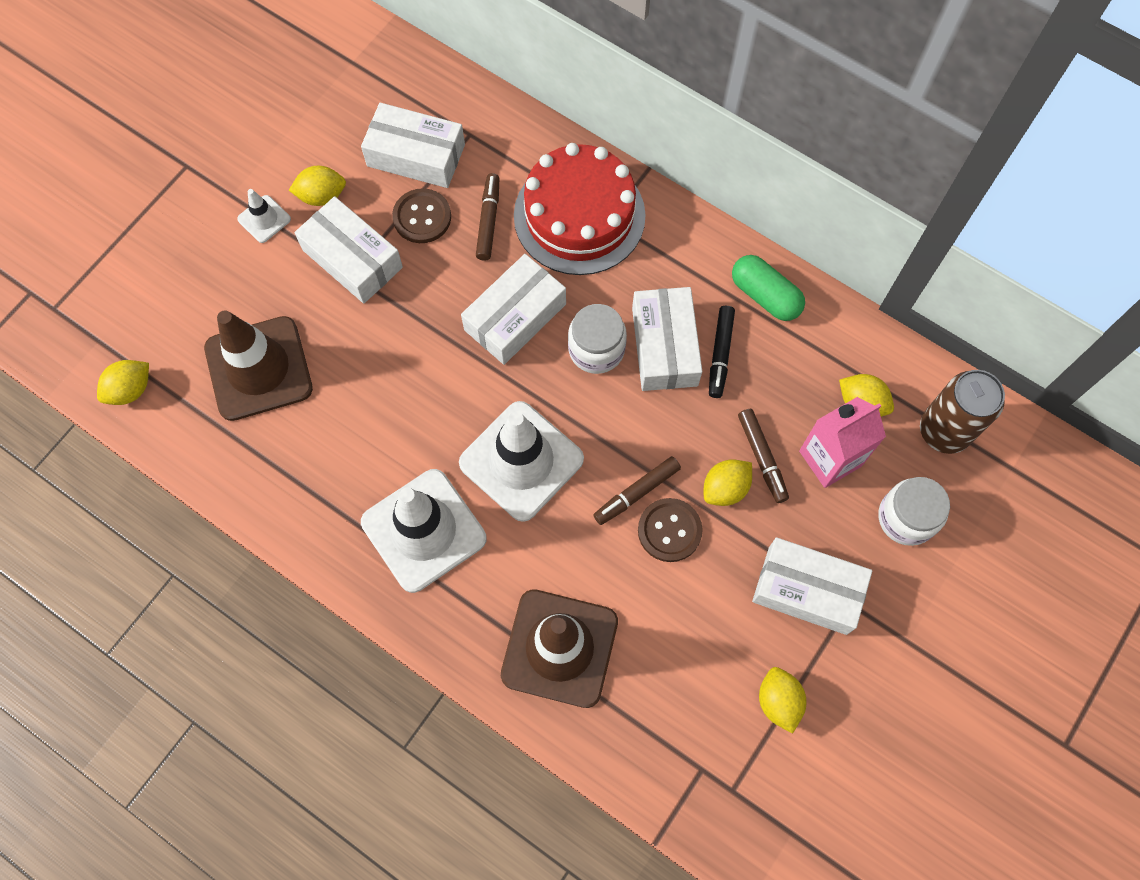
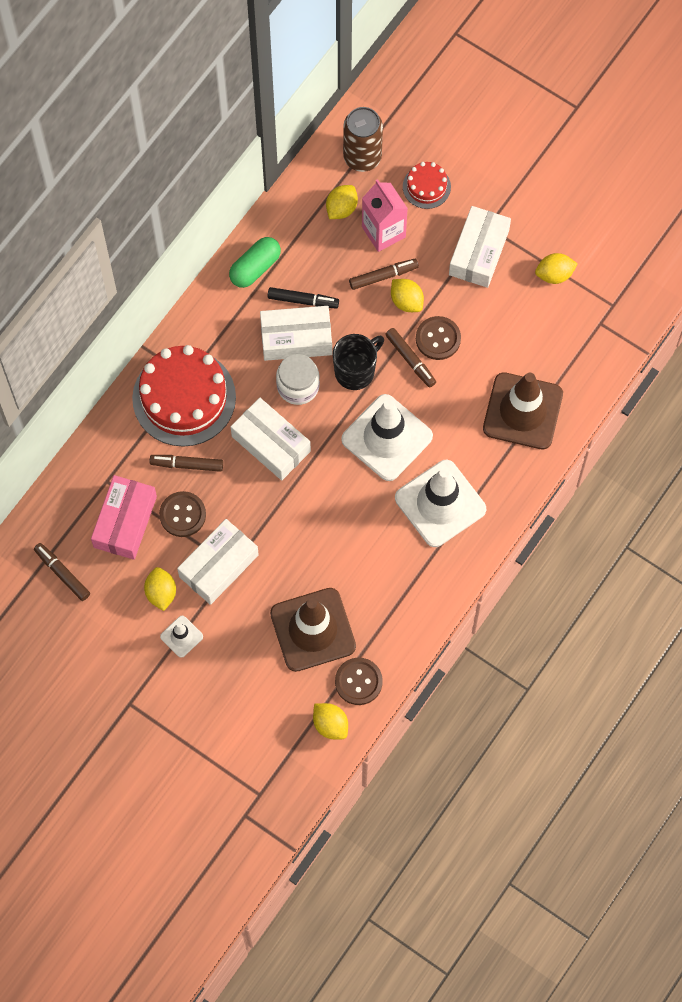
camera: 90 degrees left, 0 degrees up
(183, 424) = (358, 682): none -> brown button
(354, 92) = (62, 574): none -> brown marker
(416, 155) = (125, 522): white box -> pink box
(618, 421) = (355, 371): none -> black mug
(906, 518) = (426, 186): white jar -> red cake

